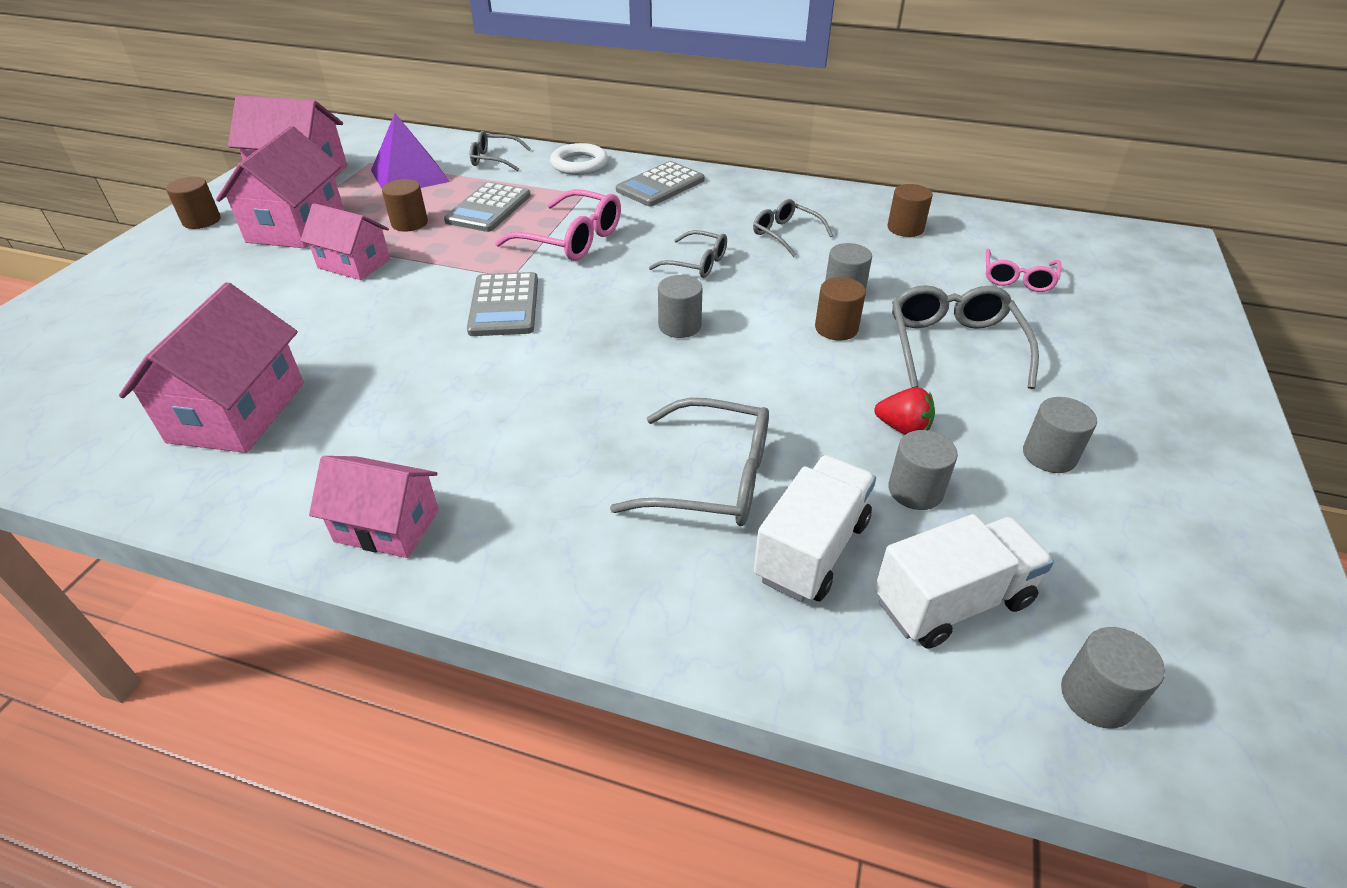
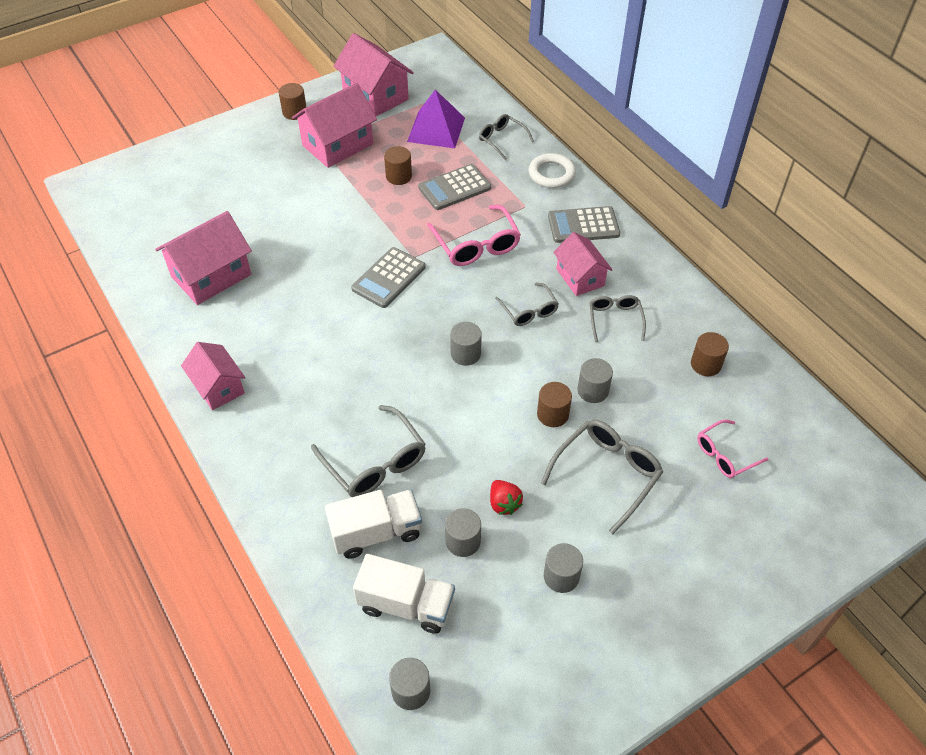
camera: 40 degrees right, 10 degrees up
(354, 263) = (342, 196): pink house -> pink house (580, 277)

